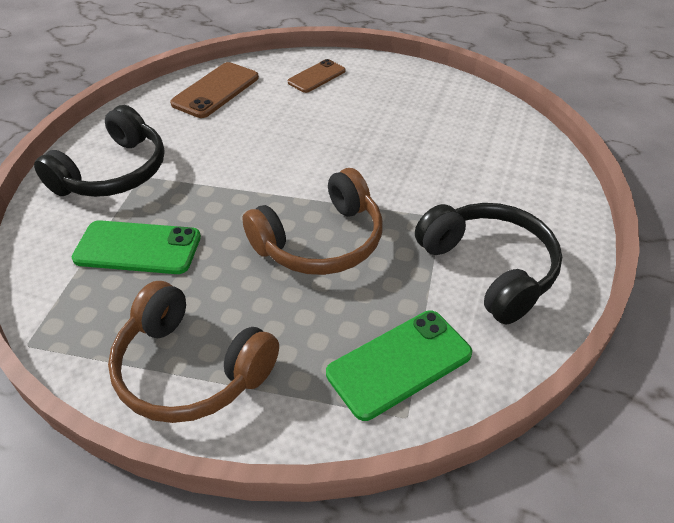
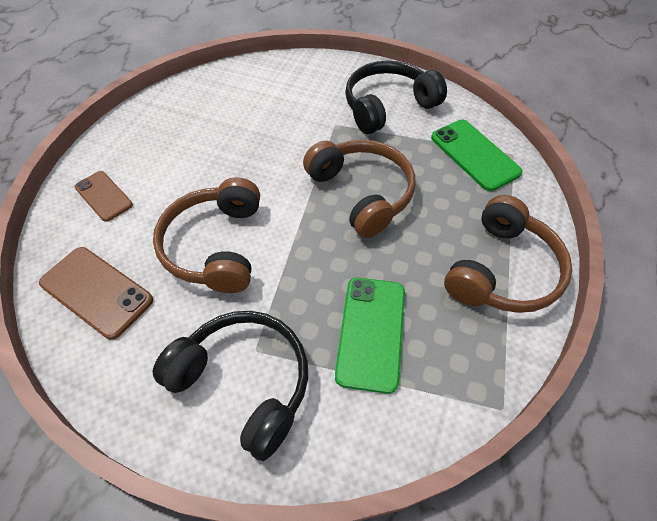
camera: 90 degrees left, 10 degrees up
(254, 143) = (216, 246): none -> brown headphones

